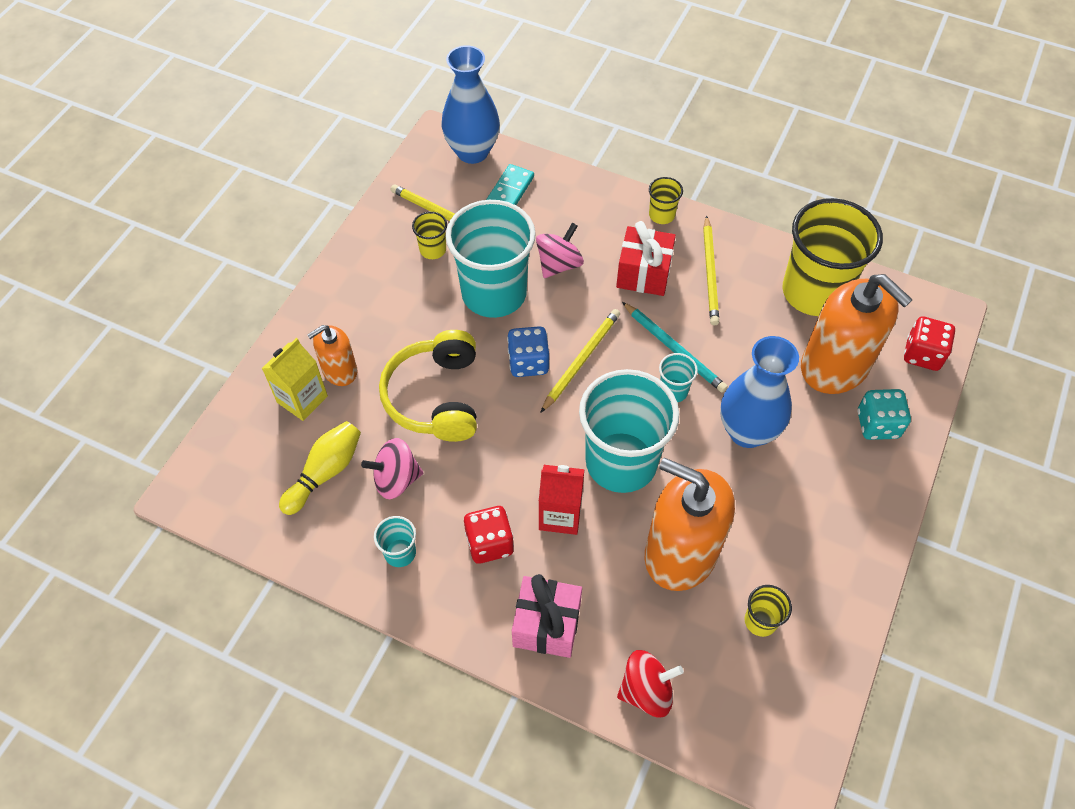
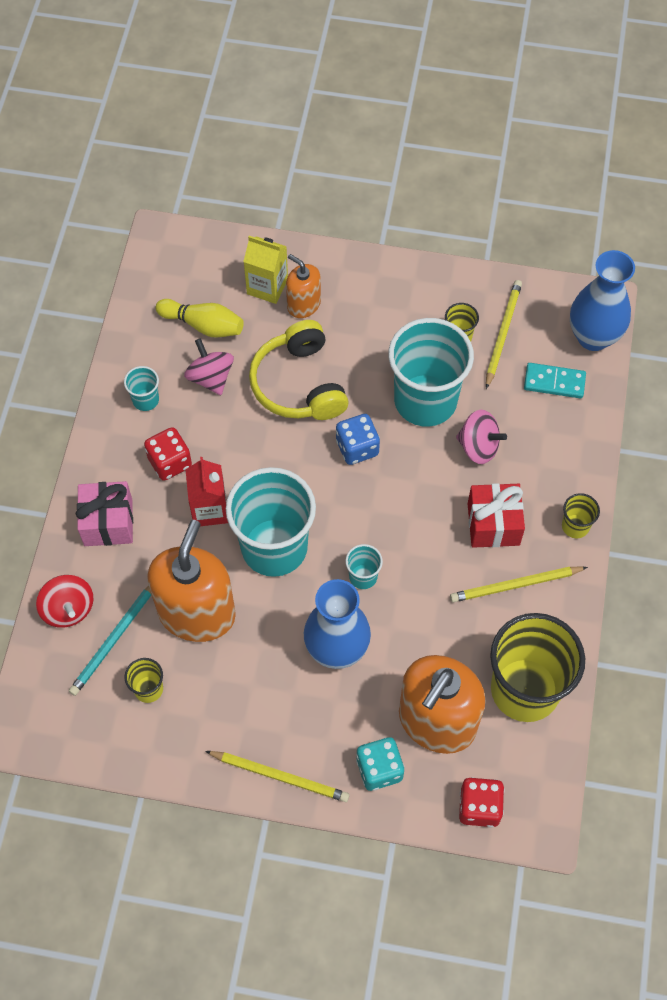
camera: 75 degrees right, 5 degrees up
(435, 397) = (299, 384): yellow headphones -> yellow headphones turned 90 degrees counterclockwise
(581, 361) = (372, 491): yellow pencil -> yellow pencil (279, 776)
(674, 349) = (411, 568): turquoise pencil -> turquoise pencil (114, 639)

